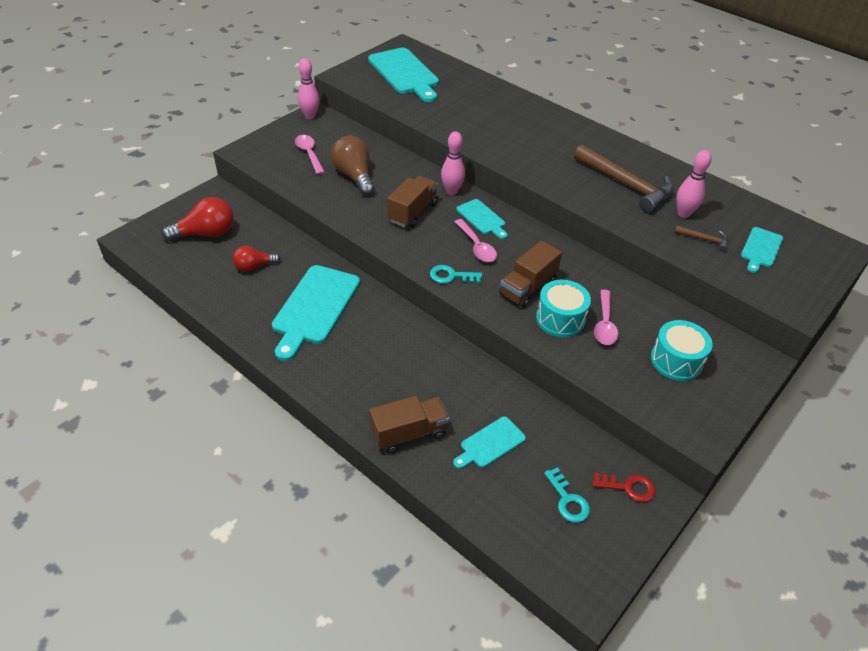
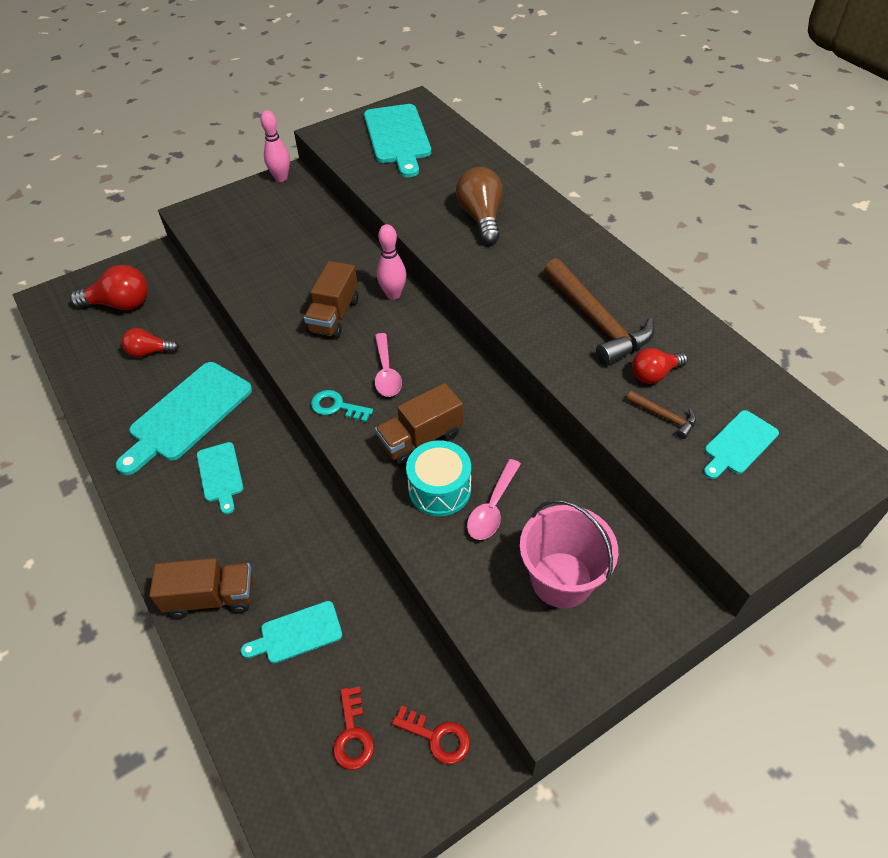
camera: 20 degrees right, 5 degrees up
(309, 154) = (256, 225): pink spoon -> none
(354, 176) = (292, 259): brown light bulb -> brown light bulb (481, 218)
(412, 212) = (334, 315): brown truck -> brown truck turned 150 degrees clockwise
(482, 218) = (411, 336): turquoise cutting board -> turquoise cutting board (220, 474)
(568, 500) = (353, 735): turquoise key -> red key
(676, 361) = (561, 579): turquoise drum -> pink bucket
(683, 214) = (654, 374): pink bowling pin -> red light bulb

